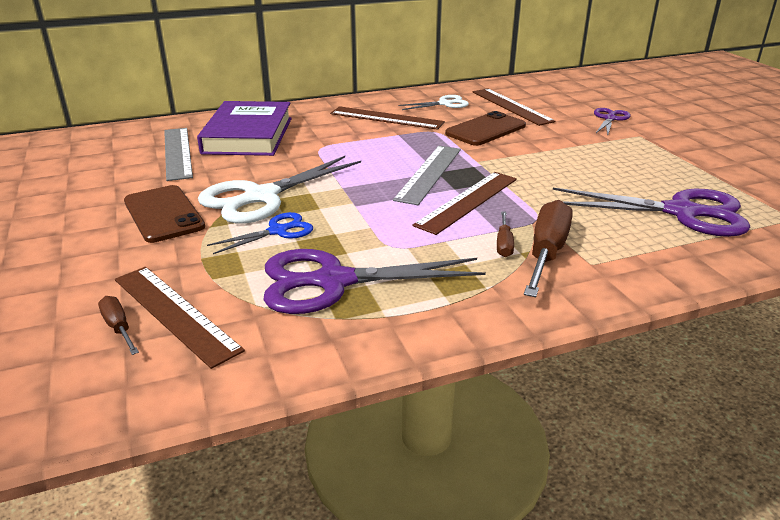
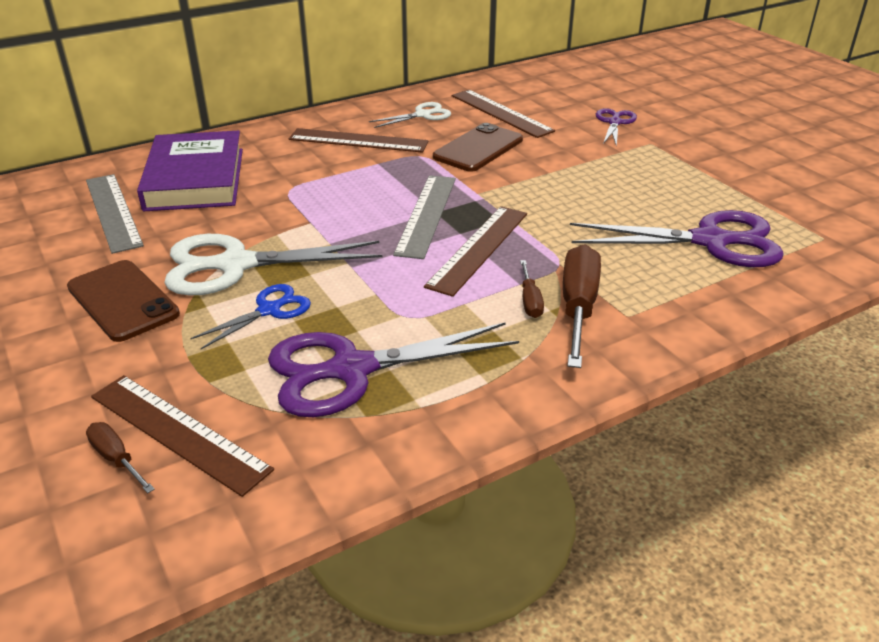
camera: 10 degrees left, 5 degrees up
(261, 196) = (236, 265): white scissors -> white scissors turned 45 degrees clockwise

